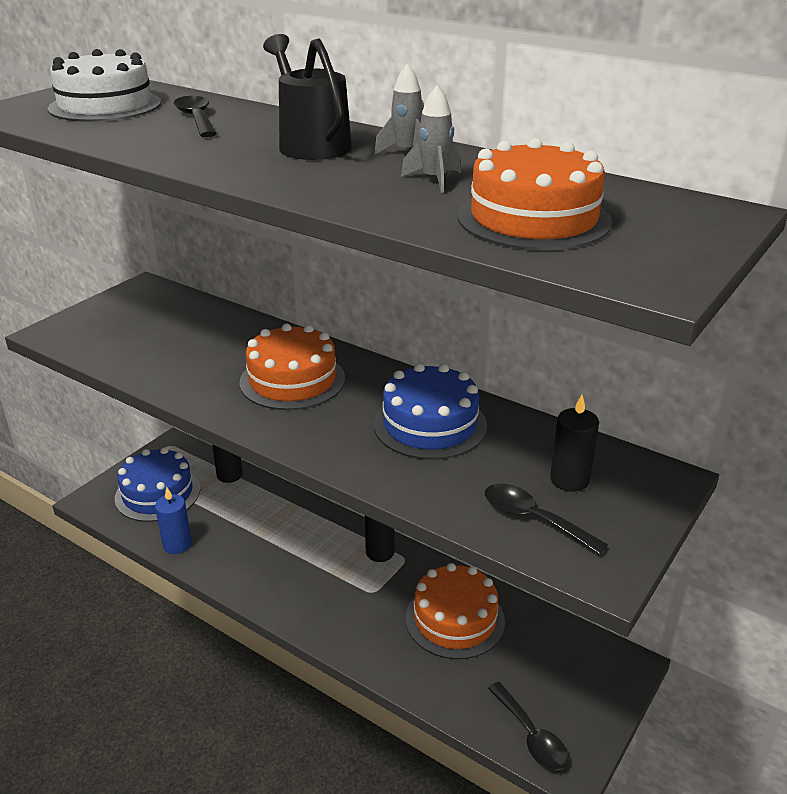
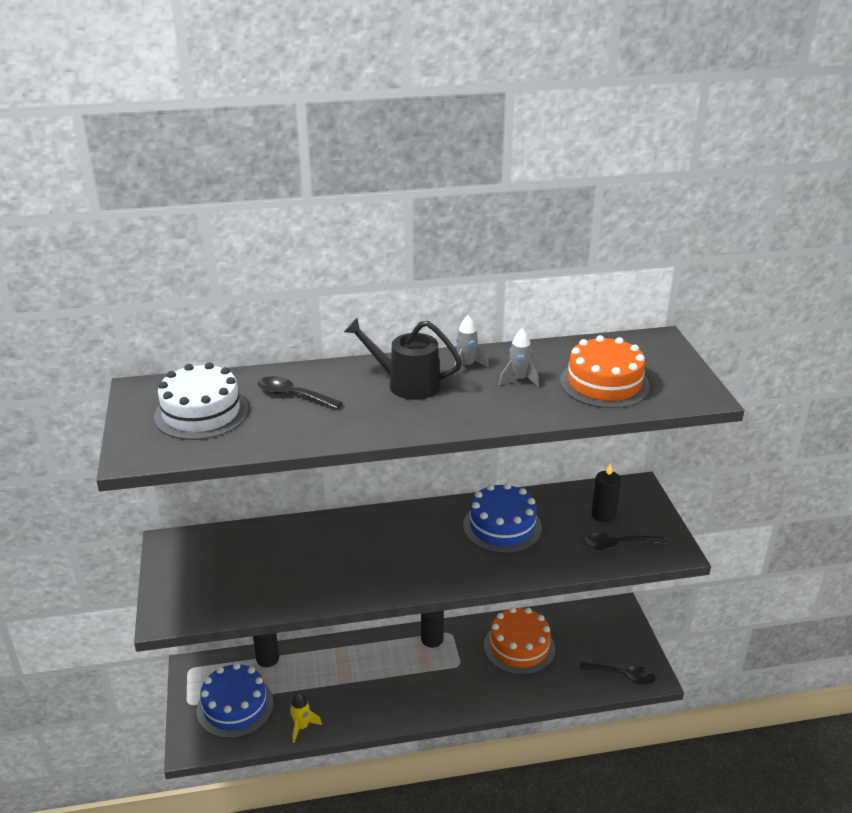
camera: 45 degrees left, 0 degrees up
(177, 544) = (302, 727): blue candle -> yellow rocket
(292, 380) = (389, 547): orange cake -> none

